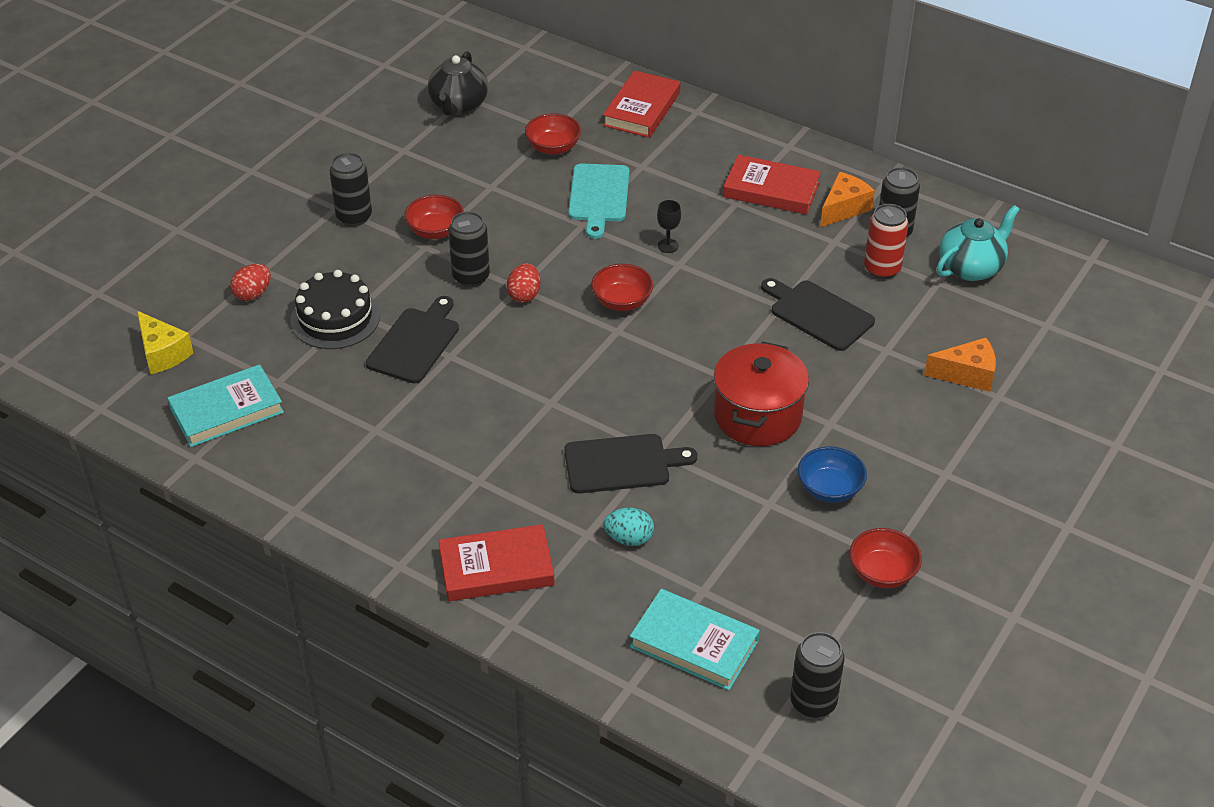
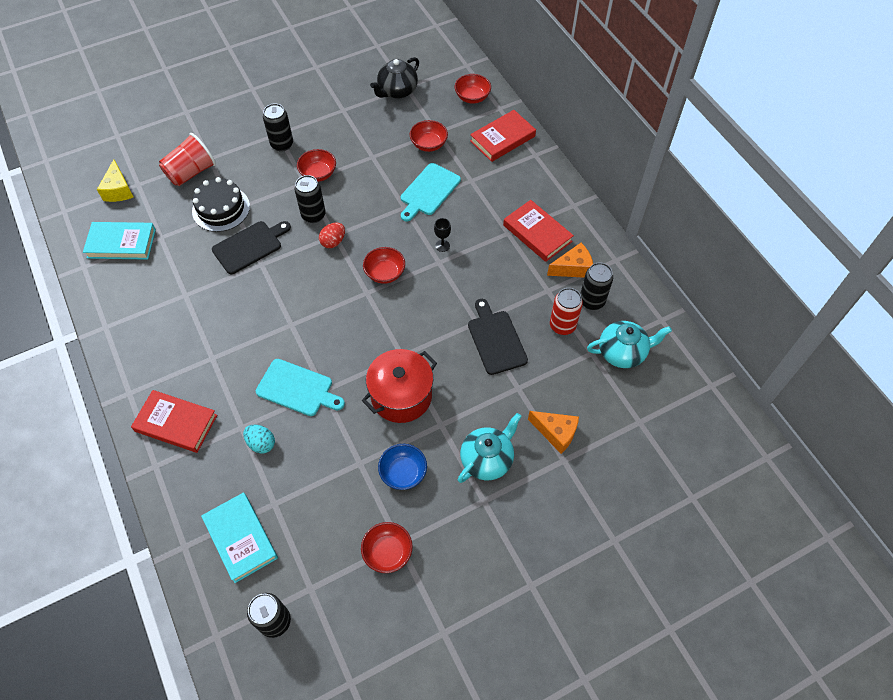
camera: 30 degrees right, 15 degrees up
(253, 294) = (191, 172): red egg -> red cup
(563, 79) = (472, 97): none -> red bowl
(622, 464) = (297, 388): black cutting board -> turquoise cutting board
(913, 433) = (487, 459): none -> turquoise teapot

